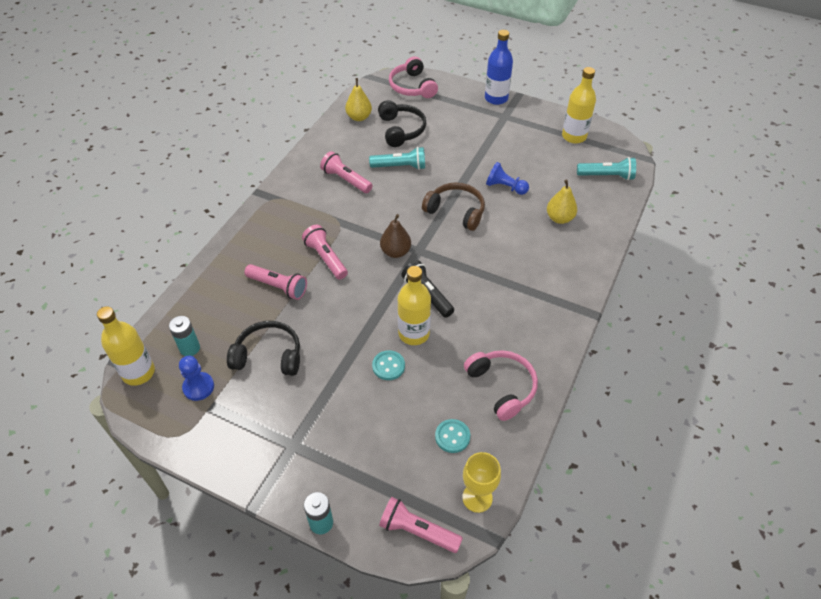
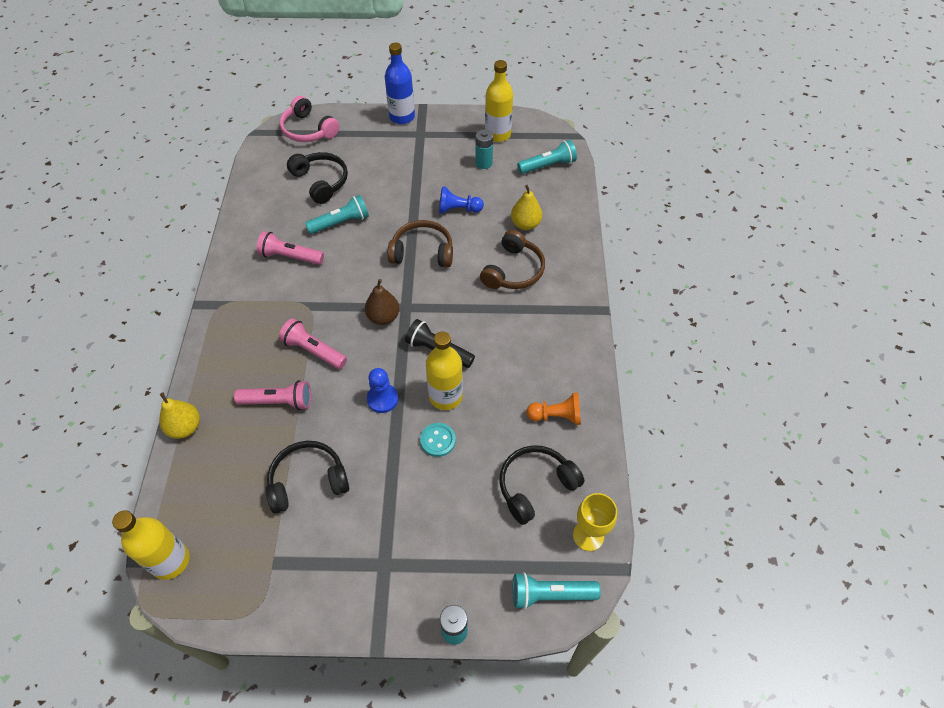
camera: 25 degrees left, 5 degrees up
(190, 348) = (215, 509): turquoise battery -> turquoise battery (483, 163)
(198, 387) = (249, 547): blue pawn -> blue pawn (382, 399)
(359, 117) = (268, 182): yellow pear -> yellow pear (185, 427)
(417, 531) = (550, 594): pink flashlight -> turquoise flashlight
(452, 436) = (535, 486): turquoise button -> black headphones
(502, 387) = (556, 416): pink headphones -> orange pawn
(528, 253) = (513, 270): none -> brown headphones

